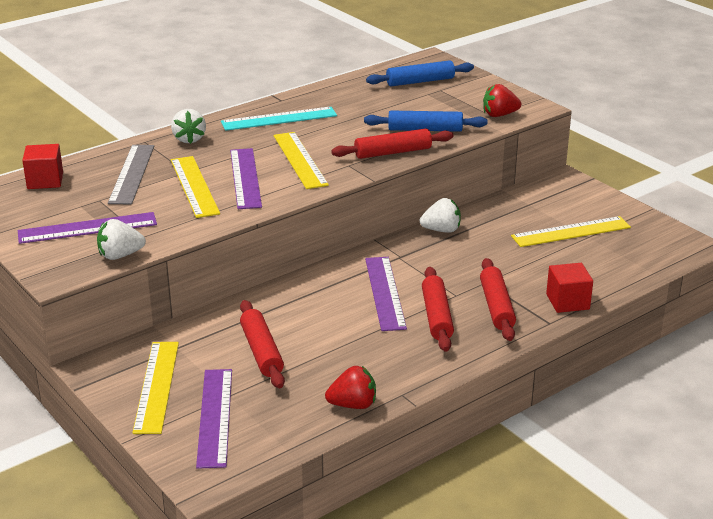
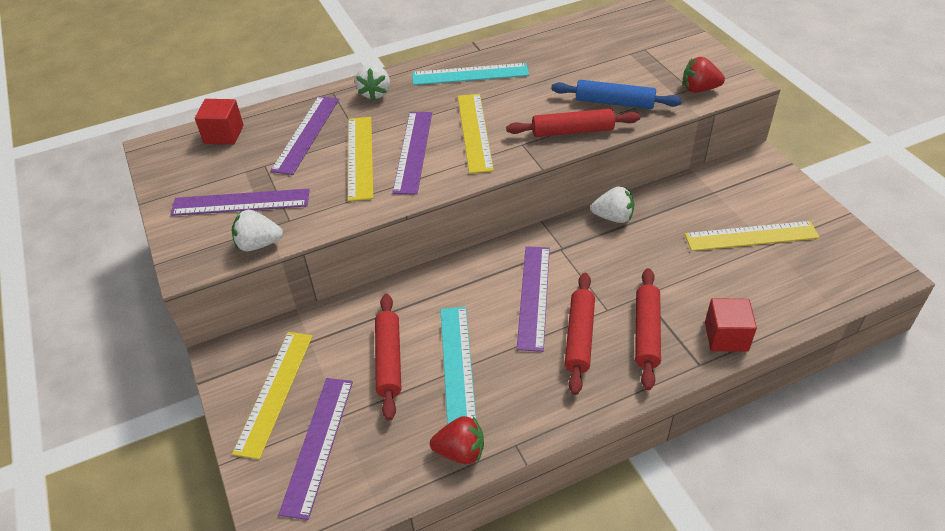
camera: 15 degrees right, 15 degrees up
(132, 174) = (306, 134): grey ruler -> purple ruler
(329, 347) = (457, 364): none -> turquoise ruler
(420, 81) = (626, 36): blue rolling pin -> none

